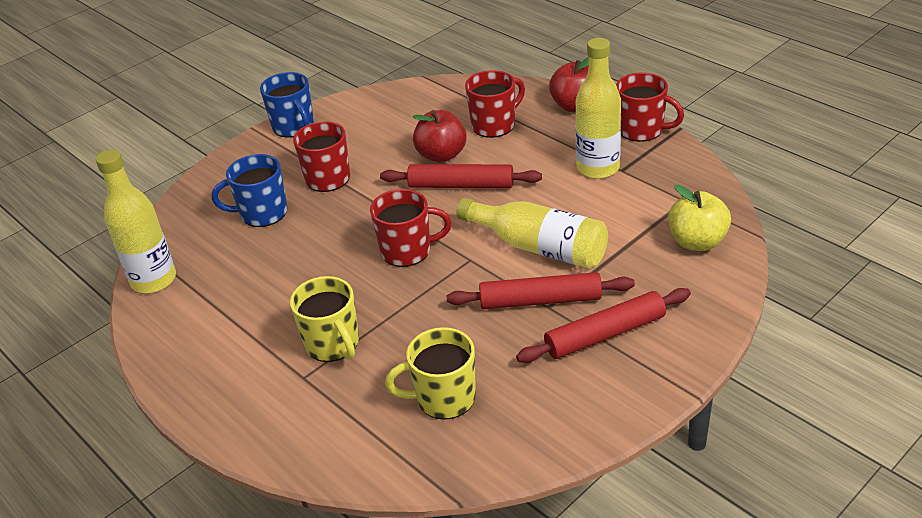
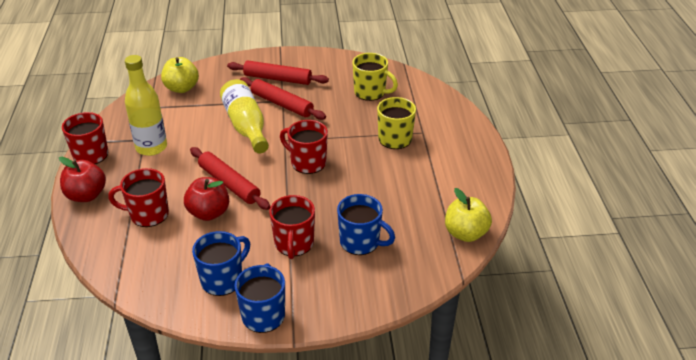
camera: 145 degrees left, 0 degrees up
(153, 280) = (465, 233): yellow bottle -> yellow apple
(357, 126) = (223, 279): none -> blue mug

